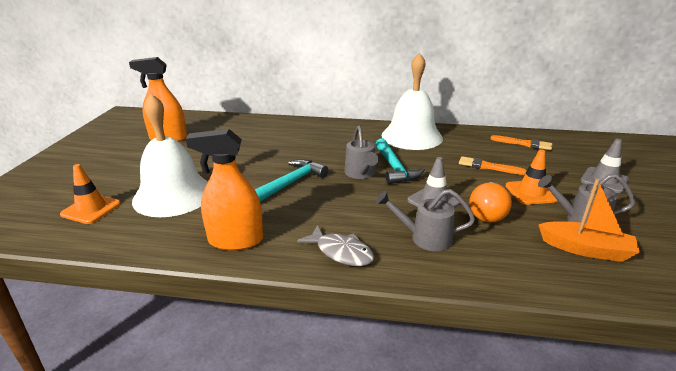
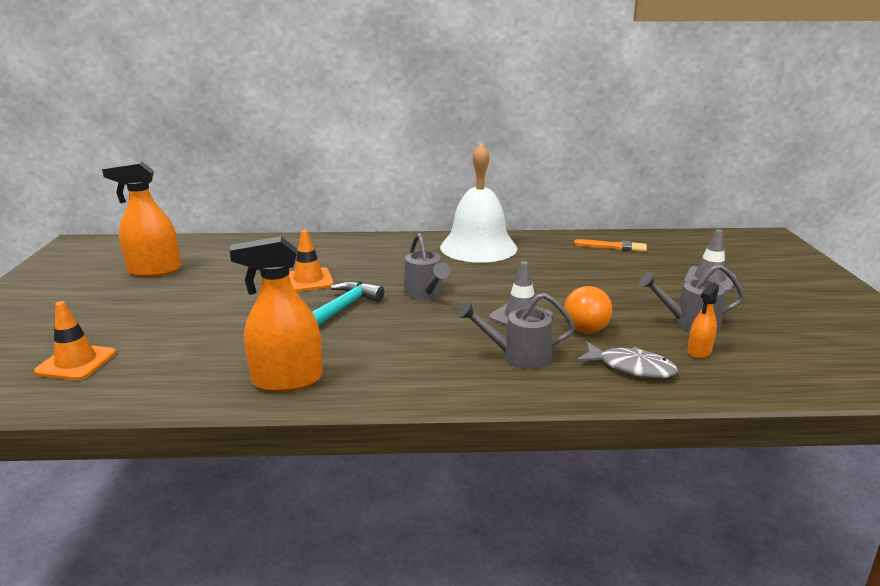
camera: 10 degrees left, 5 degrees down
(173, 195) = (186, 337): white bell -> none
(341, 252) = (423, 380): grey fish -> grey fish (631, 368)
(394, 168) = (465, 284): turquoise hammer -> none
(488, 166) = (577, 275): orange brush -> none
(531, 193) = (631, 299): orange traffic cone -> orange traffic cone (308, 280)
(585, 249) = (699, 351): orange boat -> orange spray bottle

